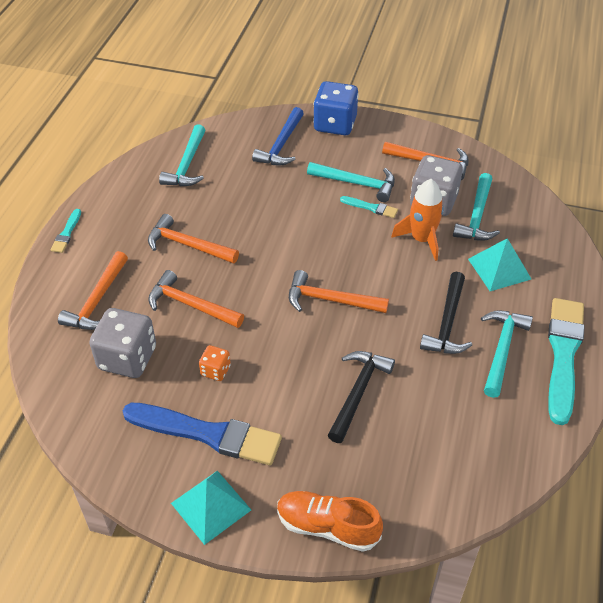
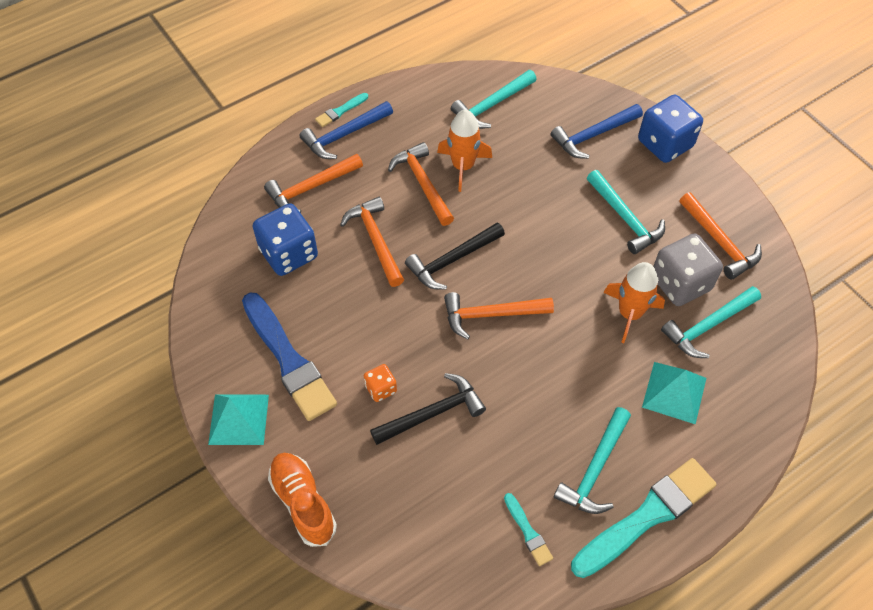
camera: 40 degrees right, 10 degrees up
(87, 248) = (344, 135): none -> blue hammer
(127, 358) = (289, 253): grey dice -> blue dice
(207, 216) = (463, 166): none -> orange rocket
(215, 370) = (342, 311): orange dice -> orange dice (381, 388)
(330, 300) = (491, 314): orange hammer -> orange hammer turned 60 degrees counterclockwise
(371, 207) = (614, 250): turquoise brush -> turquoise brush (528, 532)
(447, 323) = (570, 408): black hammer -> black hammer (452, 260)
(502, 350) = (594, 469): turquoise hammer -> turquoise hammer turned 150 degrees clockwise

